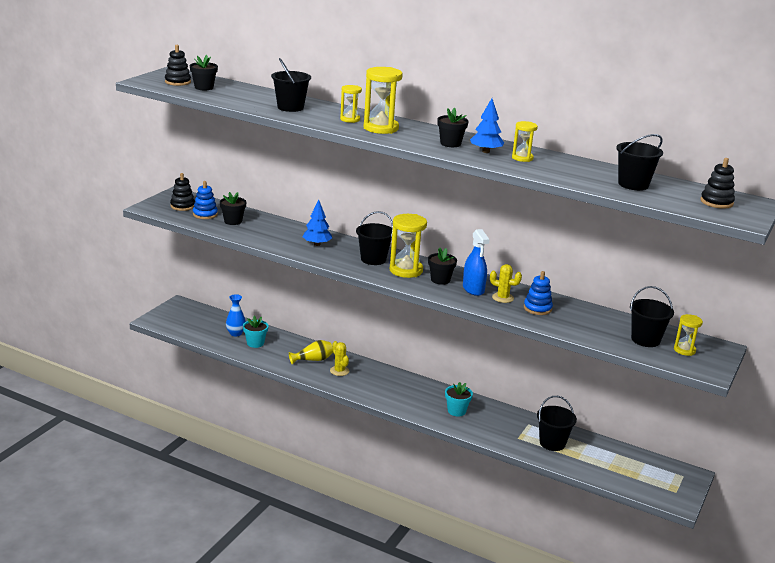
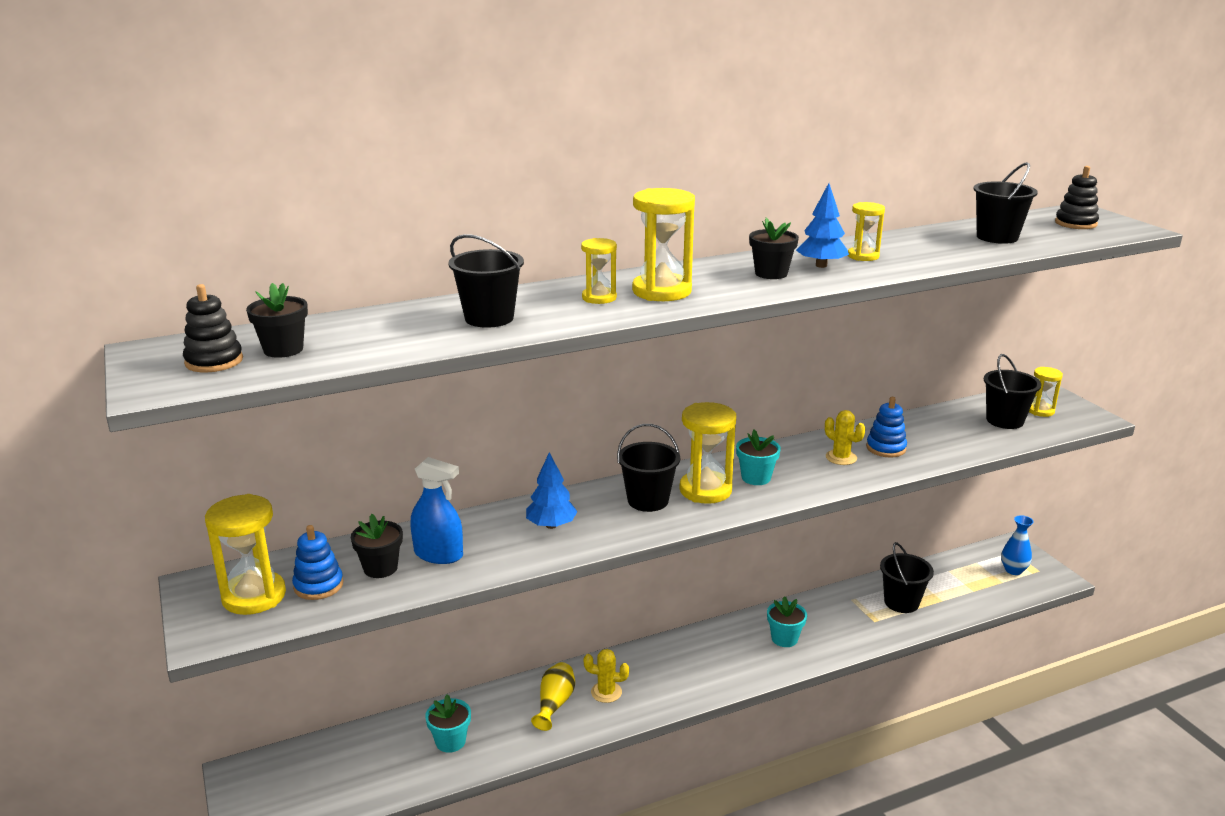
camera: 50 degrees left, 0 degrees up
(182, 206) = (254, 596): black stacking toy -> yellow hourglass
(235, 333) = (400, 750): blue vase -> blue vase (1013, 570)
(440, 280) = (756, 478): black flower pot -> turquoise flower pot
(473, 289) = (801, 466): blue spray bottle -> blue spray bottle (438, 554)
(502, 298) = (841, 457): yellow cactus -> yellow cactus turned 75 degrees clockwise

